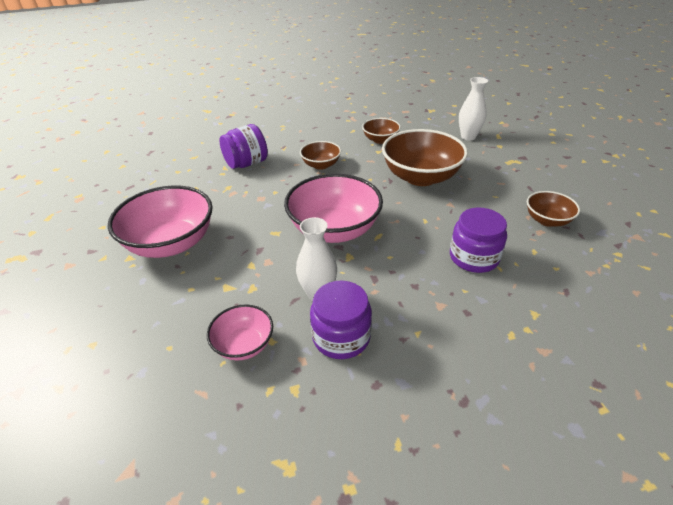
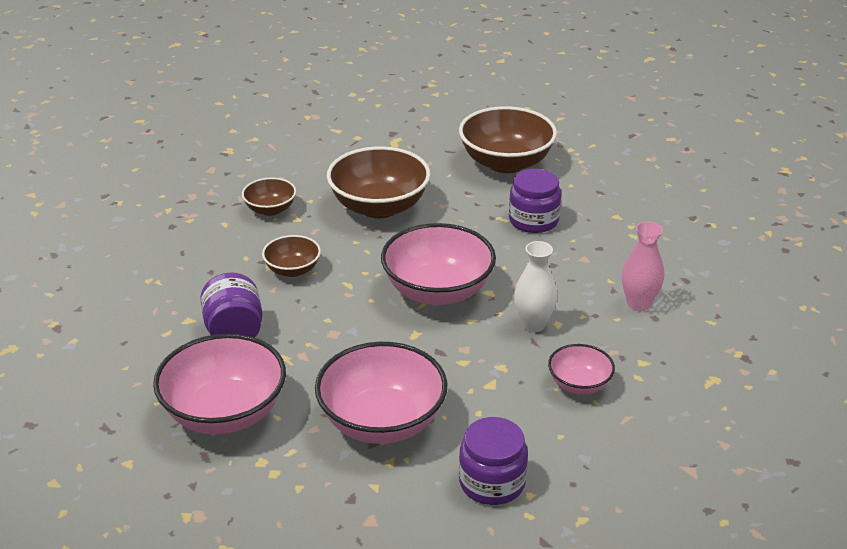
camera: 70 degrees left, 5 degrees down
(169, 182) = (225, 413): none -> pink bowl
(341, 337) = (596, 323): purple jar -> purple jar (492, 482)
(392, 365) = (638, 304): none -> pink vase
(468, 137) = (320, 149): white vase -> none
(547, 220) = (506, 163): brown bowl -> brown bowl, size x1.90

